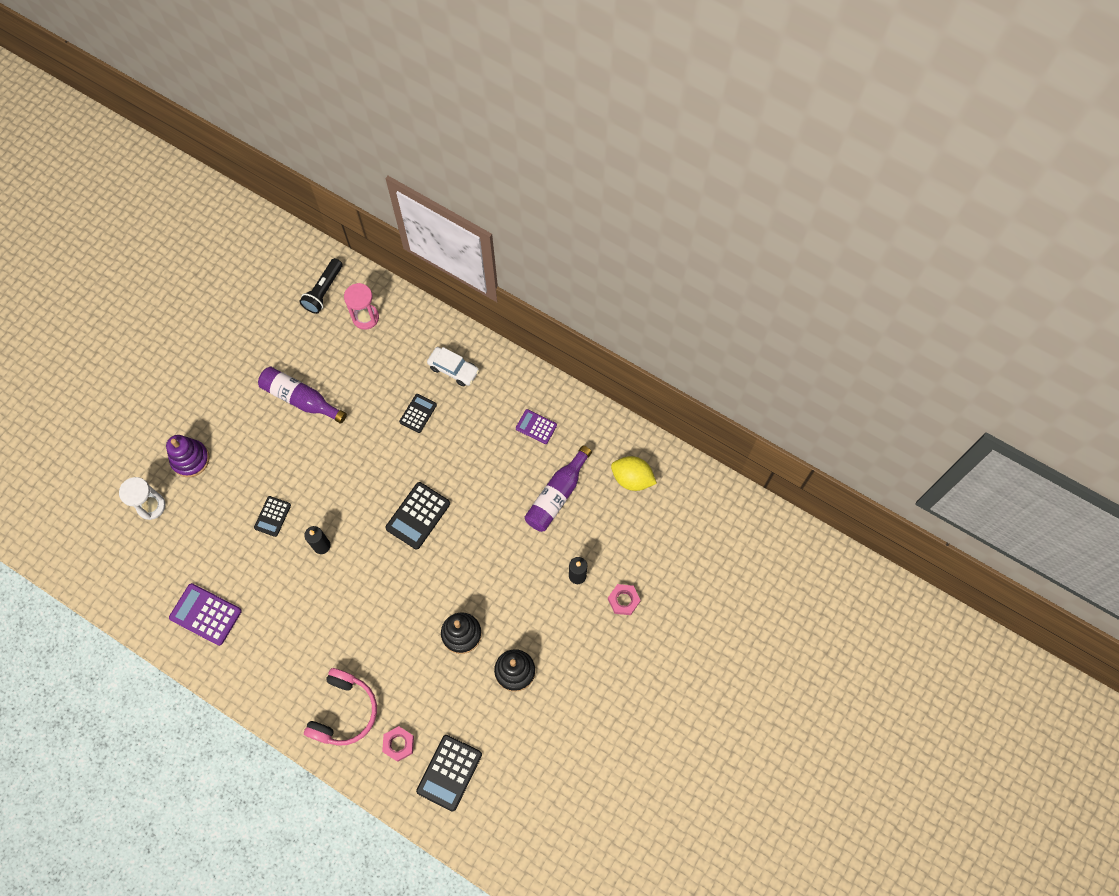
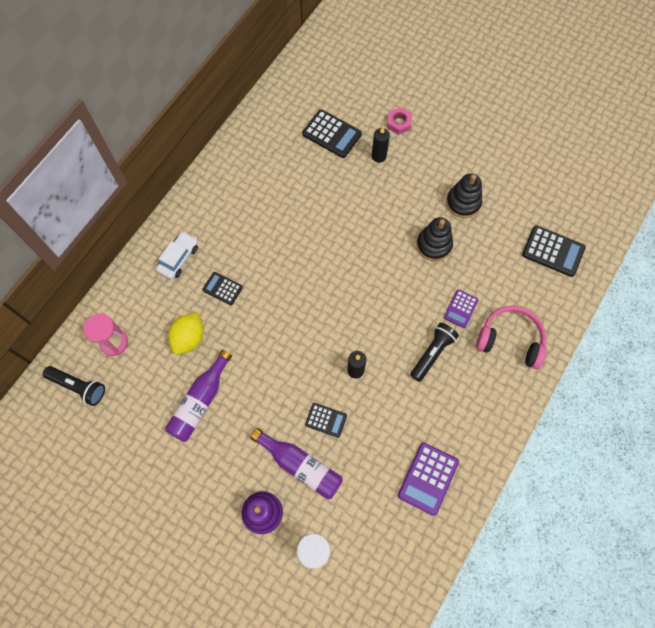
camera: 90 degrees left, 0 degrees up
(334, 625) = (432, 353): none -> black flashlight
(398, 744) = (534, 292): pink nut -> none
(418, 516) = (325, 285): black calculator -> black calculator (332, 134)
(536, 427) = (241, 188): purple calculator -> purple calculator (460, 308)
(557, 495) = (307, 171): purple bottle -> purple bottle (300, 466)
(632, 478) = (292, 115): yellow lemon -> yellow lemon (189, 338)

